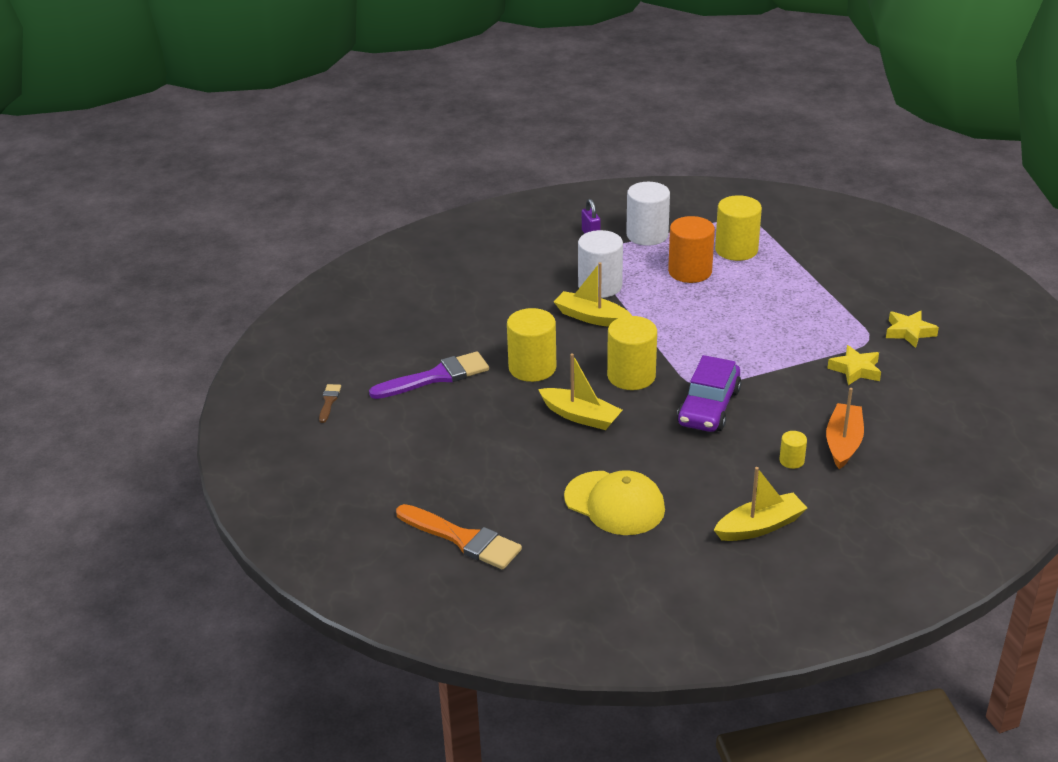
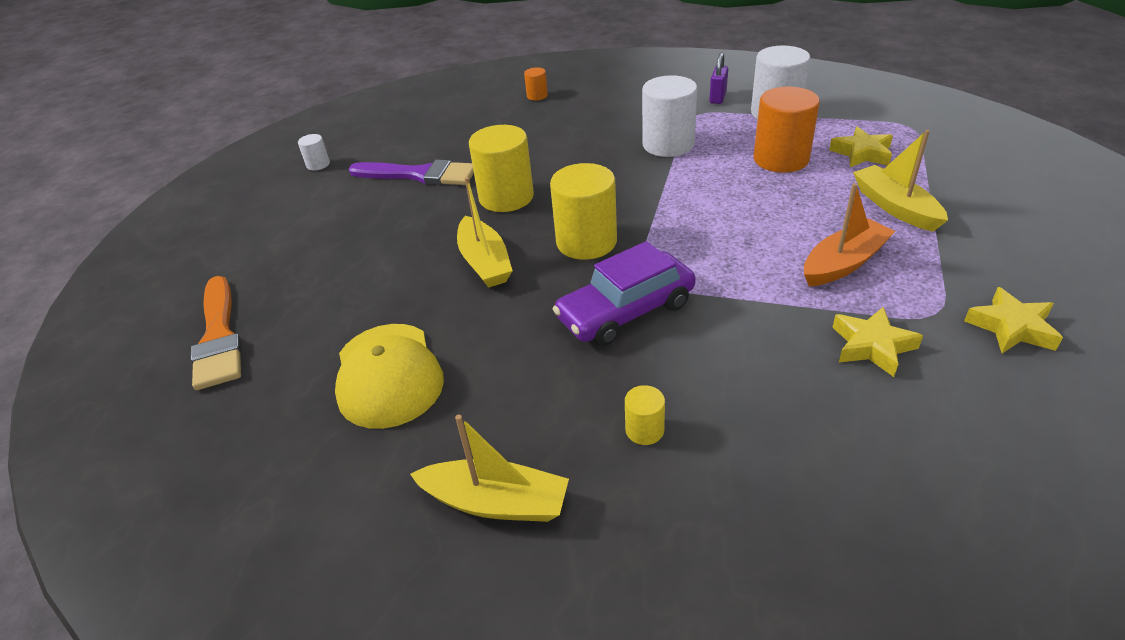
camera: 40 degrees right, 5 degrees up
(329, 401) = (318, 164): brown brush -> white cylinder
(439, 278) = (537, 96): none -> orange cylinder
(591, 317) = (622, 170): yellow boat -> yellow boat (895, 207)
(736, 250) = (862, 153): yellow cylinder -> yellow star
(843, 443) = (744, 441): orange boat -> orange boat (844, 263)

